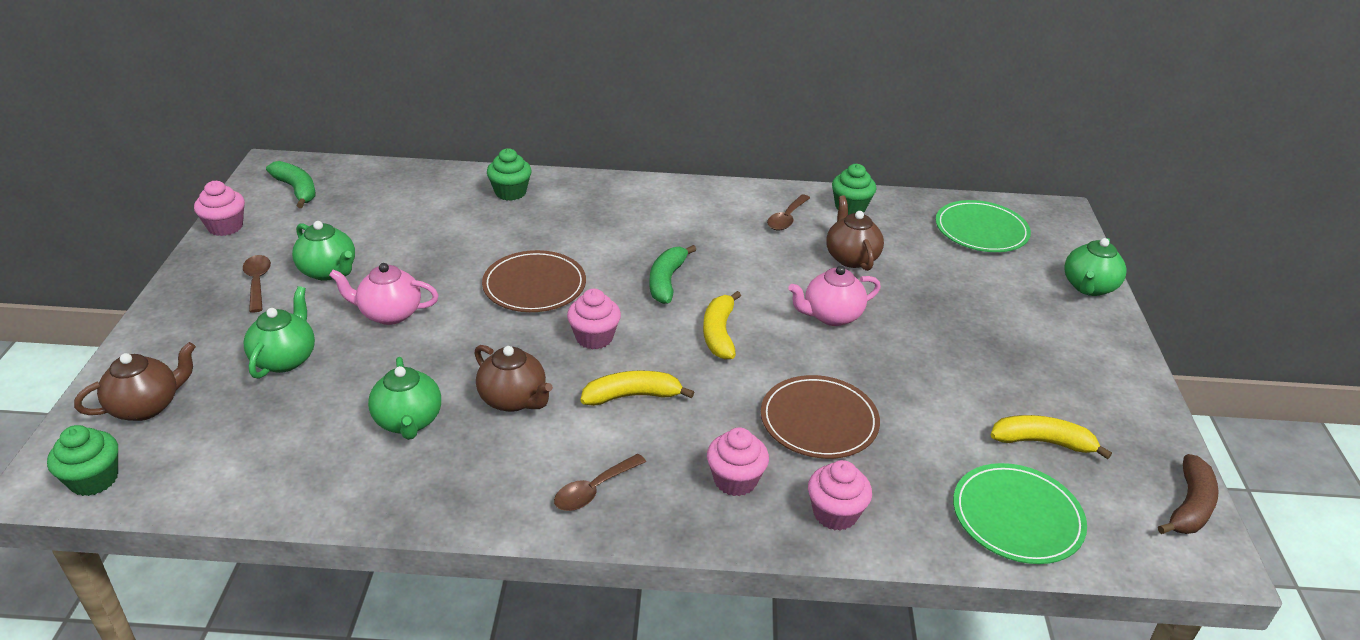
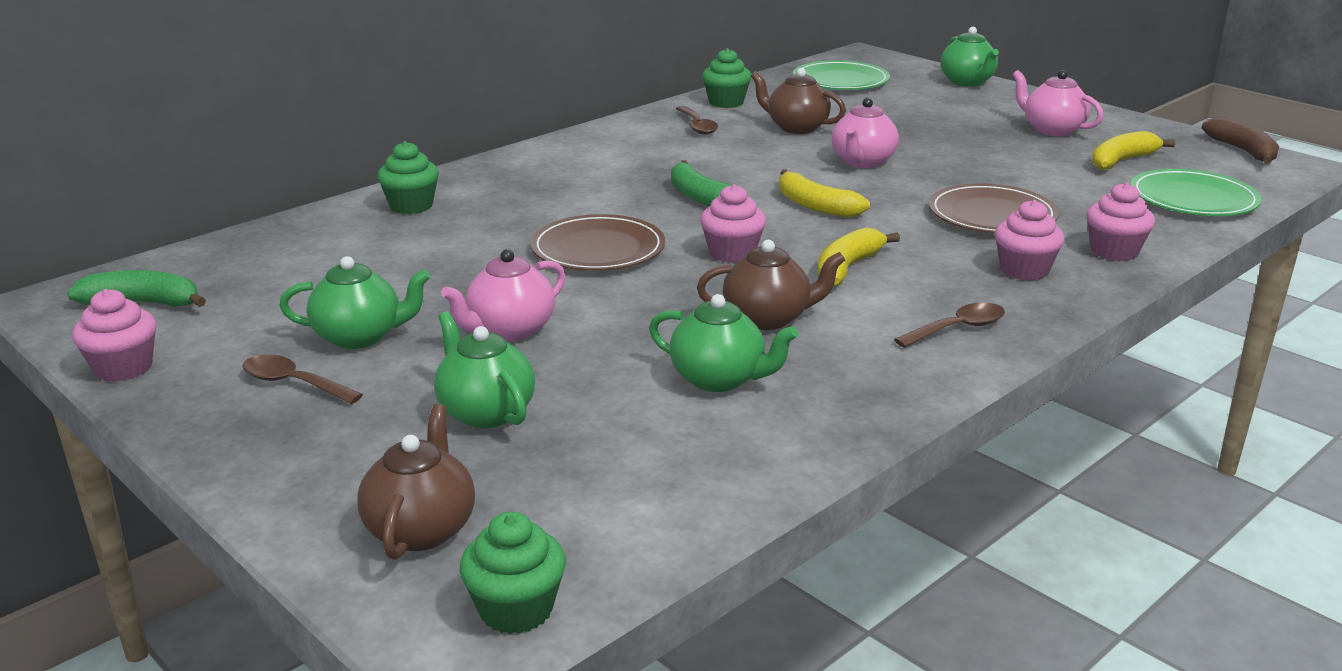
camera: 45 degrees left, 10 degrees down
(594, 490) = (957, 329): brown spoon -> brown spoon turned 120 degrees counterclockwise
(1052, 375) = (1052, 130): none -> pink teapot

